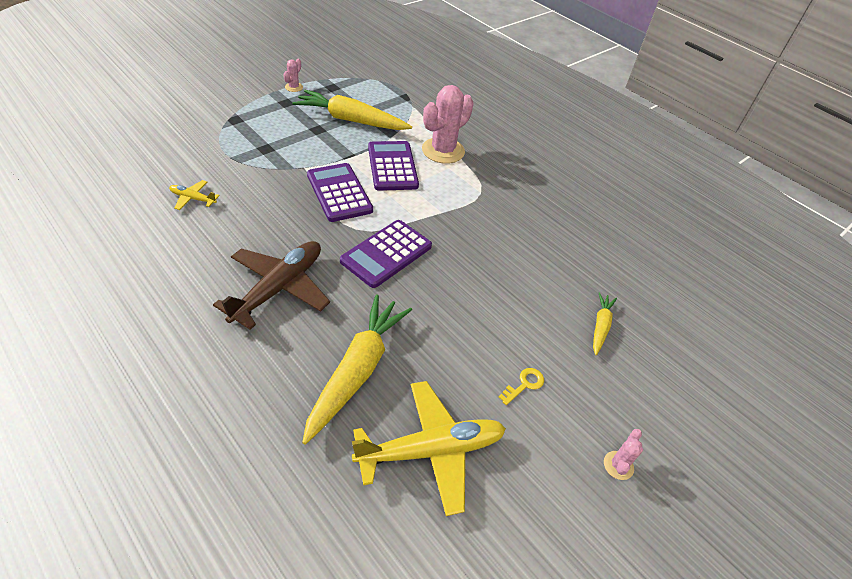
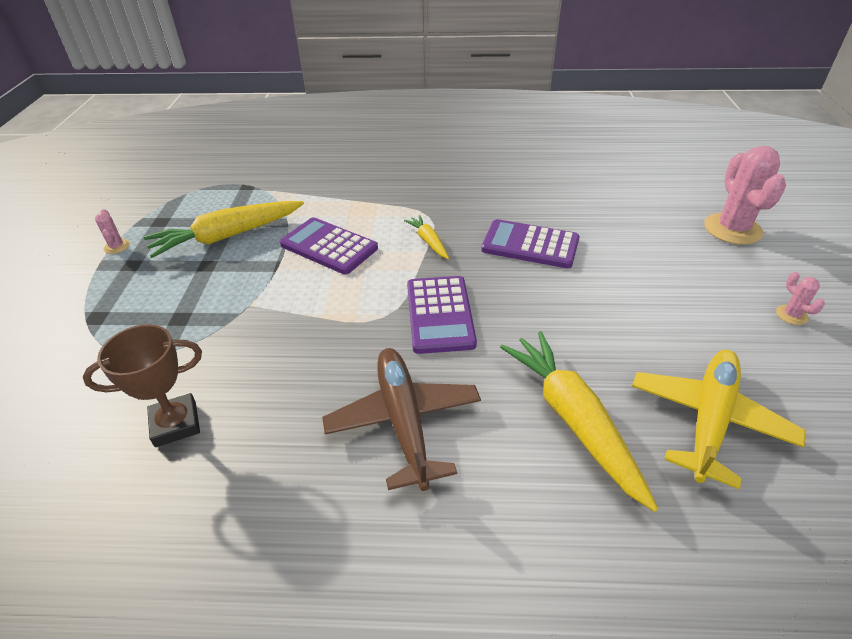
camera: 40 degrees left, 5 degrees down
(193, 199) = (176, 424): yellow plane -> brown trophy
(339, 193) = (319, 300): purple calculator -> purple calculator (530, 245)
(443, 151) = (349, 206): pink cactus -> pink cactus (732, 229)
(524, 384) = (673, 318): yellow key -> none
(600, 326) = (643, 242): yellow carrot -> yellow carrot (428, 241)

